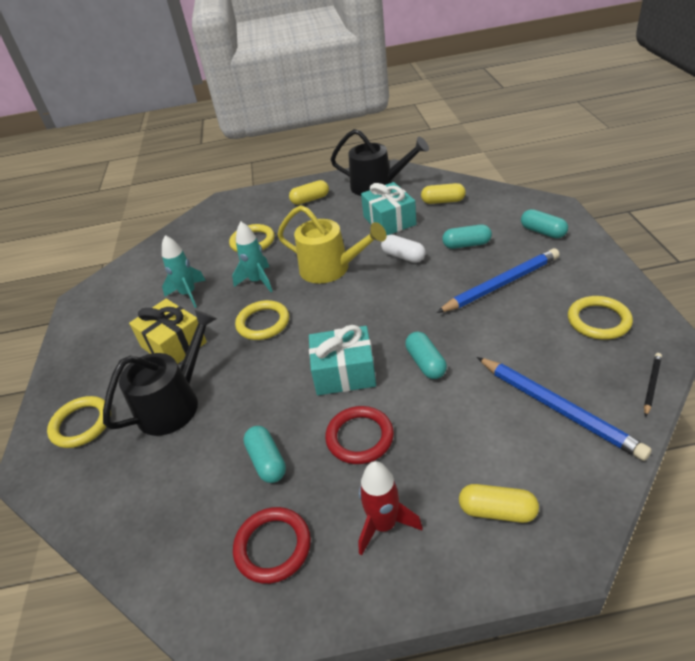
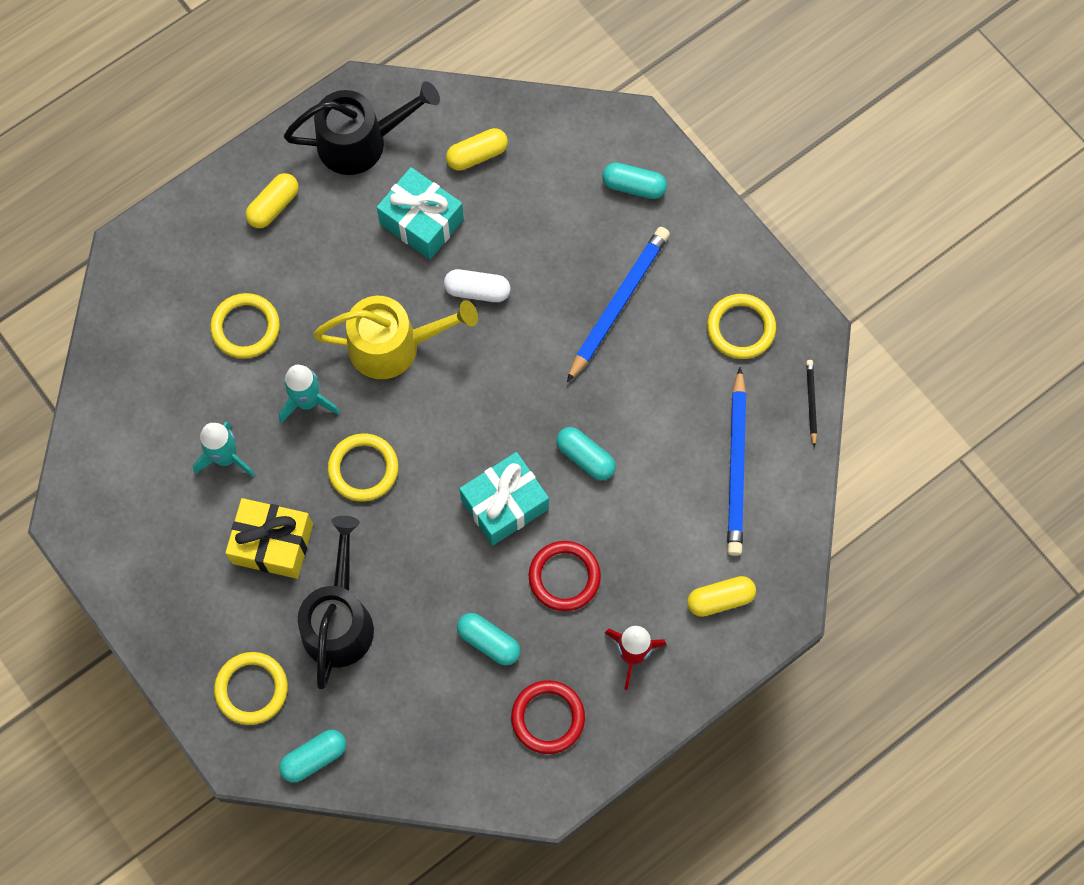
camera: 35 degrees left, 30 degrees up
(466, 244) = (548, 241): turquoise capsule -> turquoise capsule (314, 758)
(558, 409) = (736, 466): blue pencil -> blue pencil turned 75 degrees clockwise

